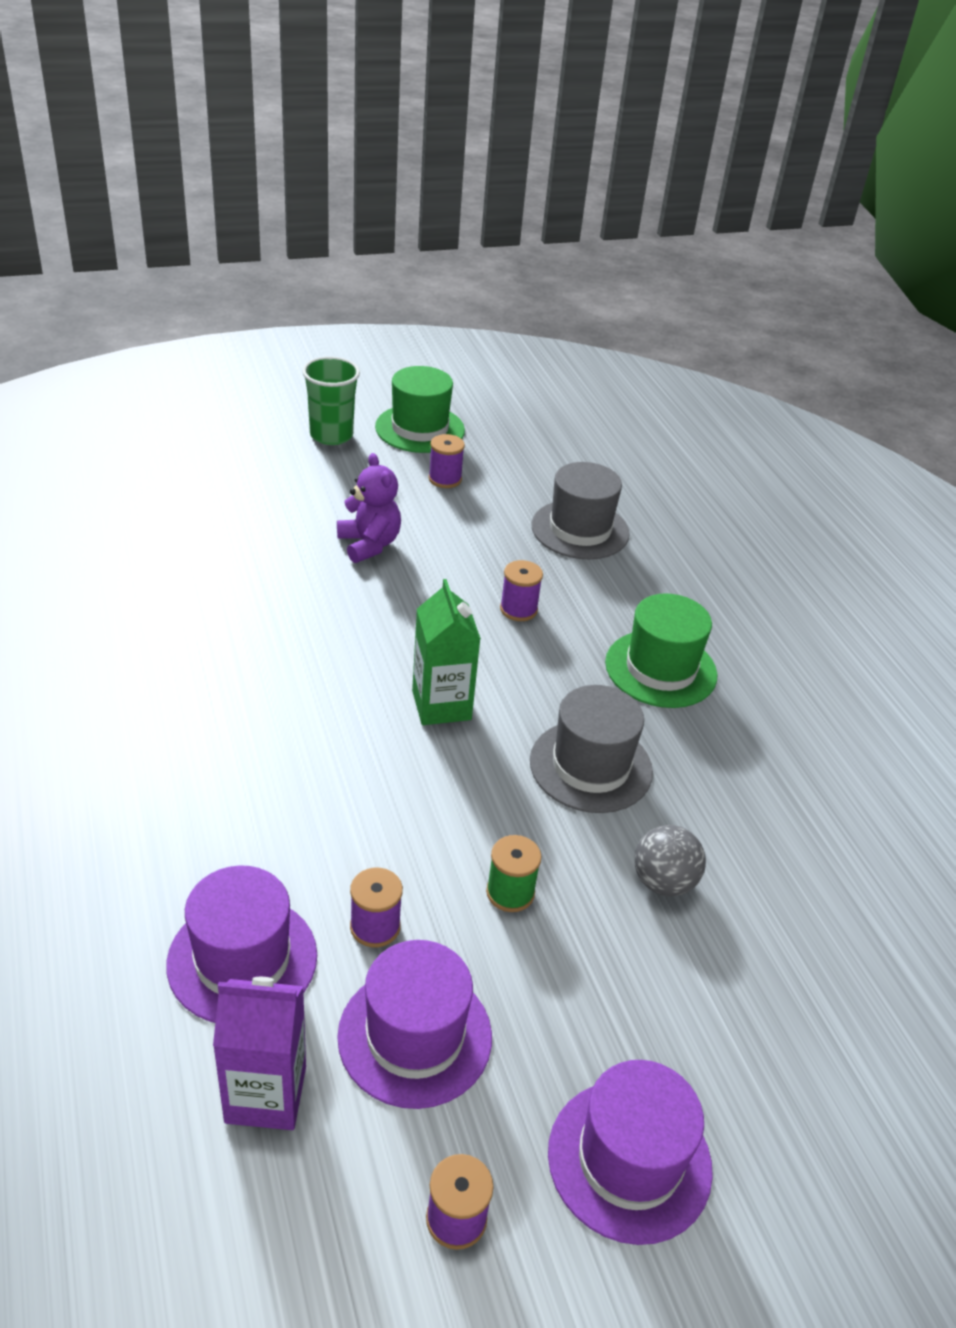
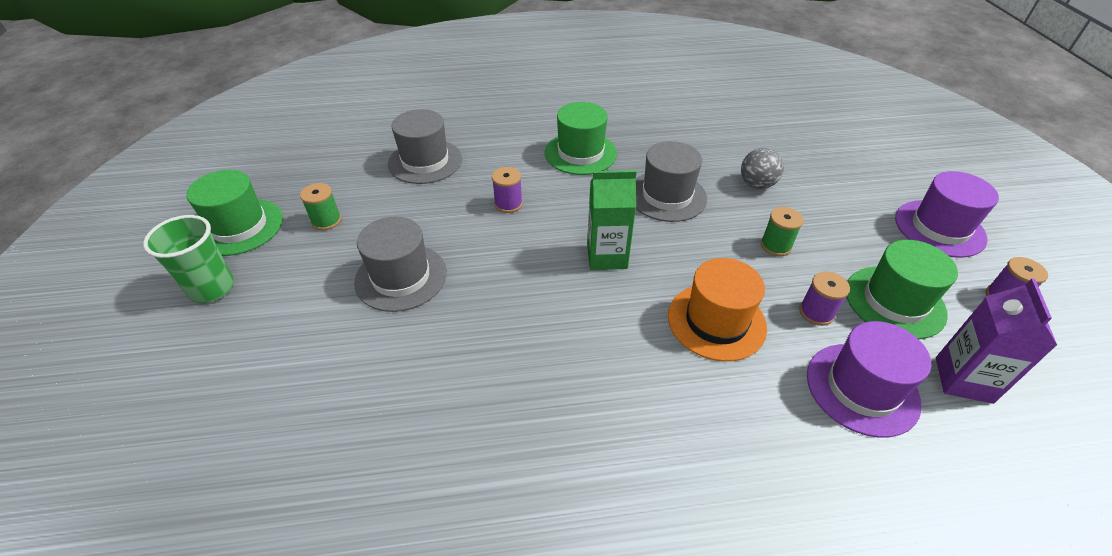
camera: 75 degrees left, 5 degrees up
(342, 812) = (716, 321): none -> orange hat
(369, 544) = (401, 277): purple teddy bear -> grey hat
(415, 1036) = (894, 302): purple hat -> green hat
(445, 479) = (326, 221): purple spool -> green spool

